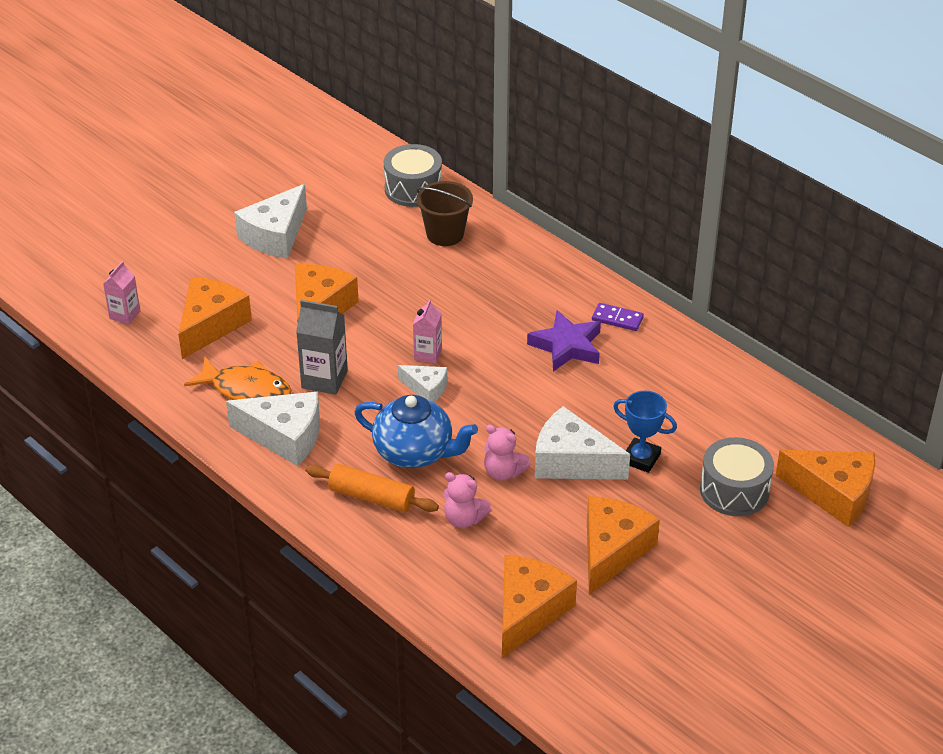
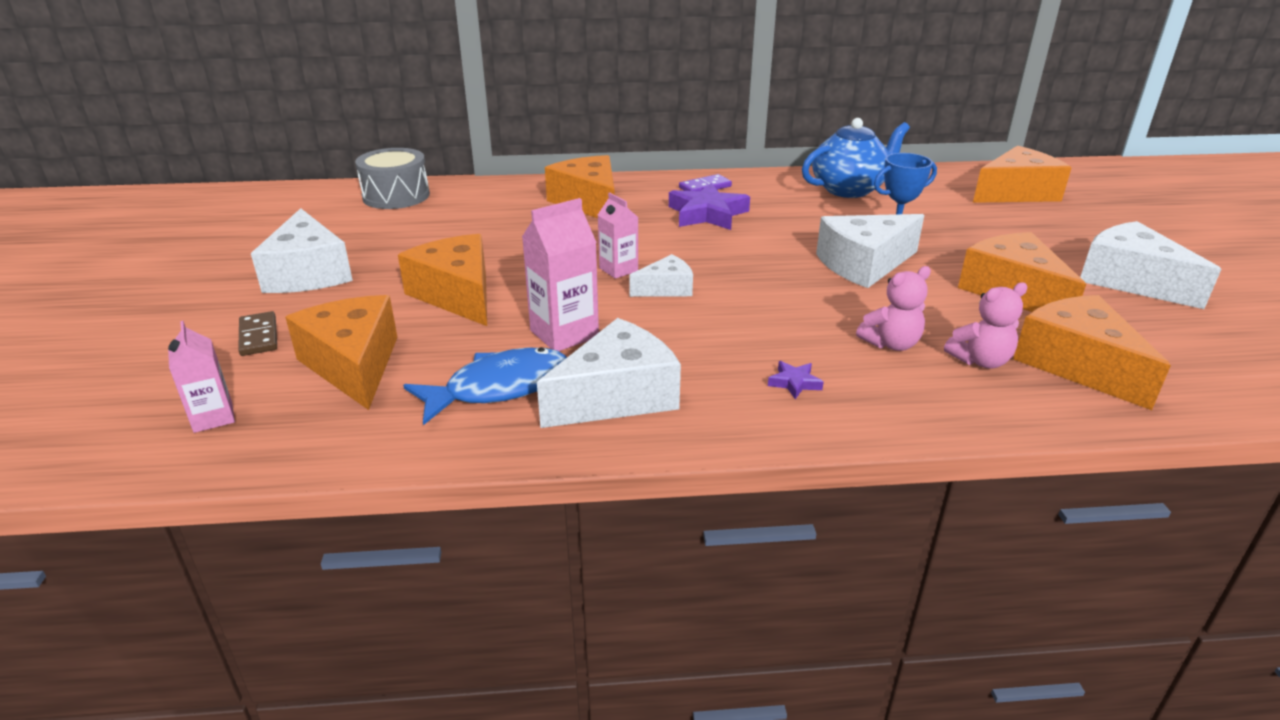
camera: 50 degrees left, 10 degrees down
(198, 272) = (258, 336): none -> brown domino
(246, 390) = (499, 388): orange fish -> blue fish
(324, 379) = (564, 334): grey carton -> pink carton
(371, 497) = (794, 383): orange rolling pin -> purple star
(415, 452) = (753, 330): blue teapot -> blue teapot (849, 189)
(445, 234) = (478, 205): brown bucket -> none
(503, 472) = (841, 298): pink teddy bear -> pink teddy bear (980, 361)
(514, 280) = (589, 203): none -> orange cheese
(707, 607) = (1130, 281): none -> white cheese
(734, 490) = (976, 220): grey drum -> none

